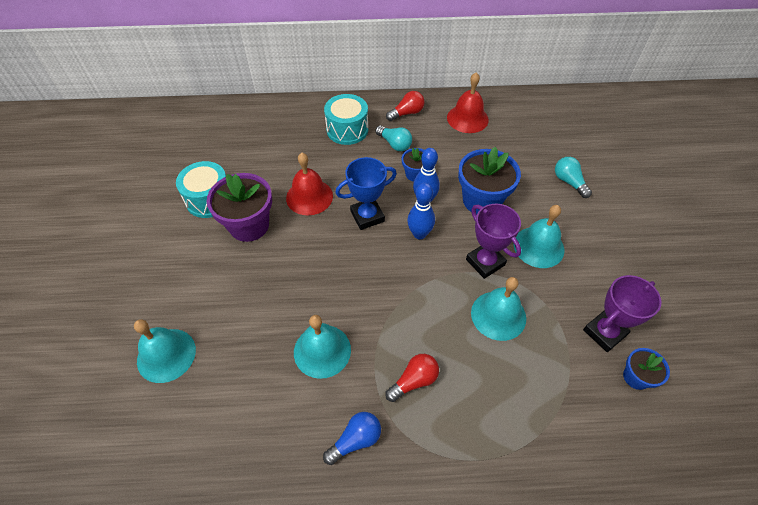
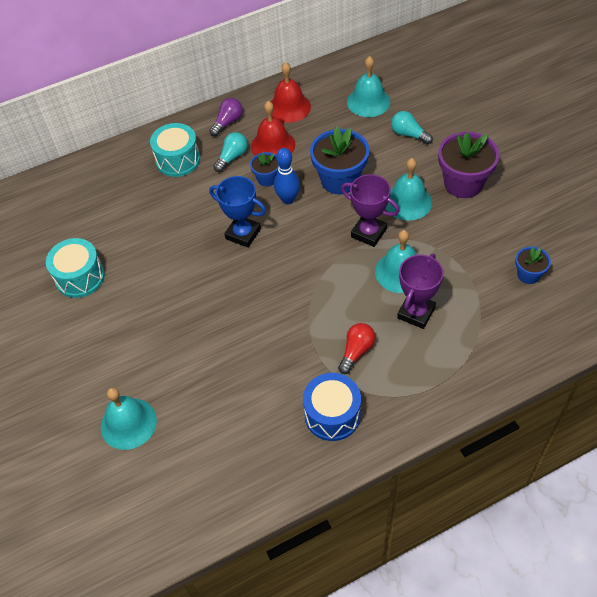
camera: 20 degrees left, 0 degrees up
(249, 225) = (135, 285): purple flower pot -> purple flower pot (463, 183)
(309, 197) = (178, 237): red bell -> red bell (273, 145)
(322, 350) = (266, 361): turquoise bell -> turquoise bell (368, 101)
(355, 440) = (332, 415): blue light bulb -> blue drum
(367, 216) = (243, 234): blue trophy -> blue trophy turned 75 degrees clockwise
(394, 144) = (232, 157): turquoise light bulb -> turquoise light bulb turned 75 degrees counterclockwise
(407, 113) = (228, 122): red light bulb -> purple light bulb
(419, 234) = (299, 231): blue bowling pin -> none
(604, 332) = (491, 251): purple trophy -> purple trophy (416, 313)

